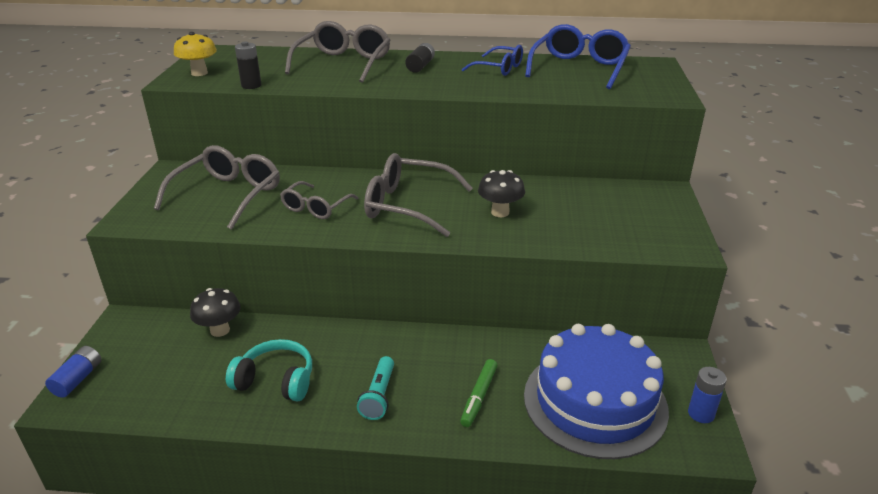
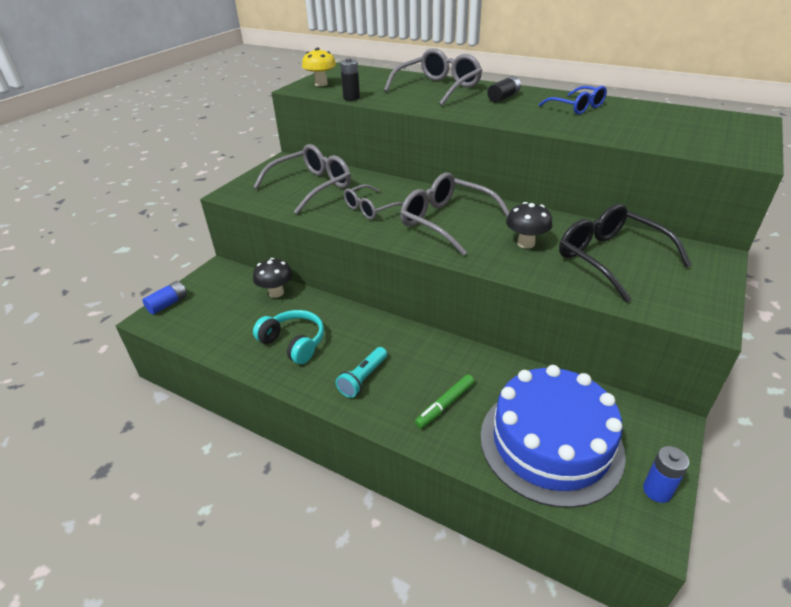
camera: 25 degrees right, 5 degrees up
(579, 68) = (661, 116): blue glasses -> none
(583, 211) = (610, 258): none -> black glasses

